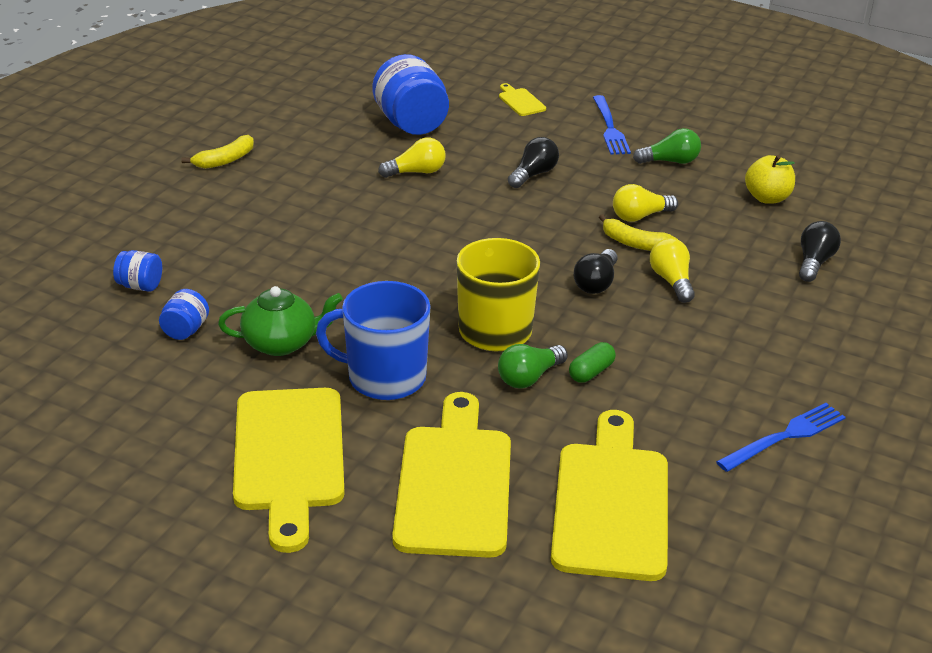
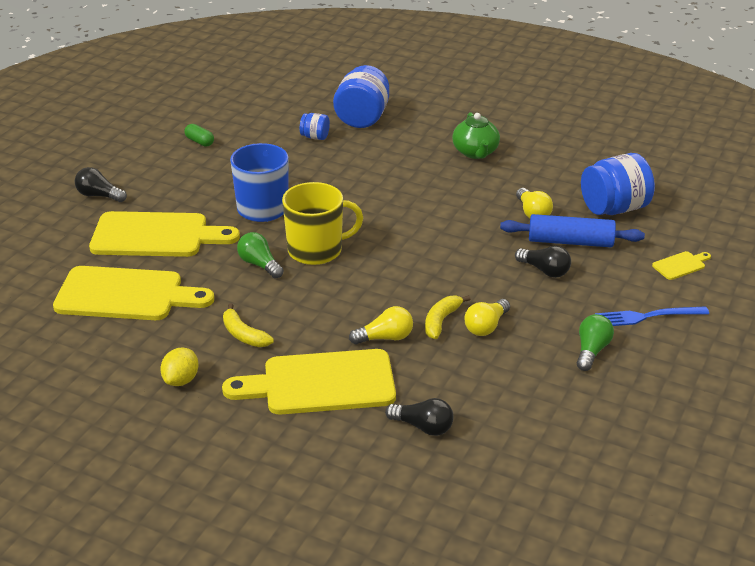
camera: 90 degrees right, 0 degrees up
(140, 286) = (362, 118): blue jar -> blue jar, size x2.03
(225, 160) = (528, 132): yellow banana -> yellow banana (243, 335)
(281, 343) = (301, 169): green teapot -> green teapot (475, 152)
(289, 456) = (190, 179): yellow cutting board -> yellow cutting board (321, 383)
(477, 155) = (570, 241): none -> blue rolling pin
(591, 372) = (264, 292): green capsule -> green capsule (199, 142)
(596, 283) = (379, 298): black light bulb -> black light bulb (99, 195)
(640, 216) = (486, 326): yellow light bulb -> yellow light bulb turned 120 degrees counterclockwise
(670, 161) = (591, 351): green light bulb -> green light bulb turned 150 degrees counterclockwise
(767, 198) = (536, 409): yellow apple -> none
(786, 436) = (181, 380): blue fork -> yellow lemon

